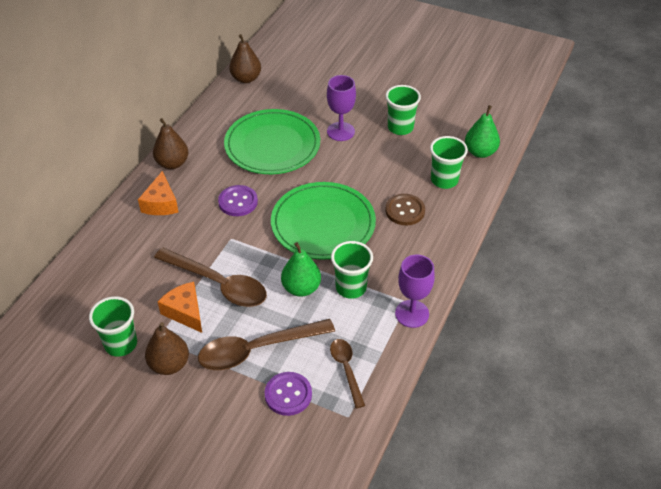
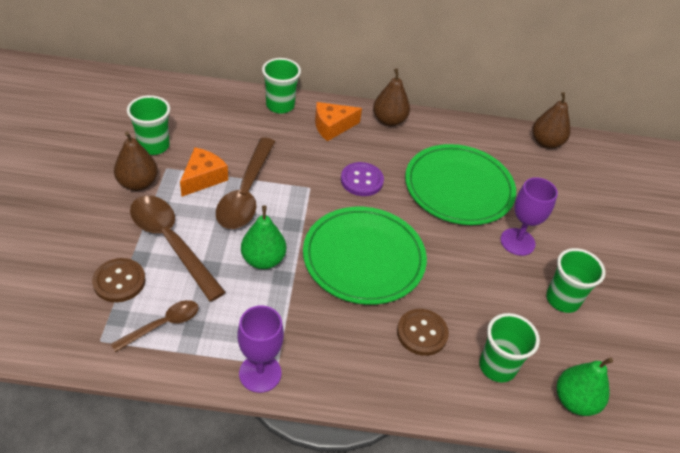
camera: 65 degrees right, 0 degrees up
(288, 394) = (119, 281): purple button -> brown button
(351, 287) = (279, 304): green cup -> green cup (280, 105)

